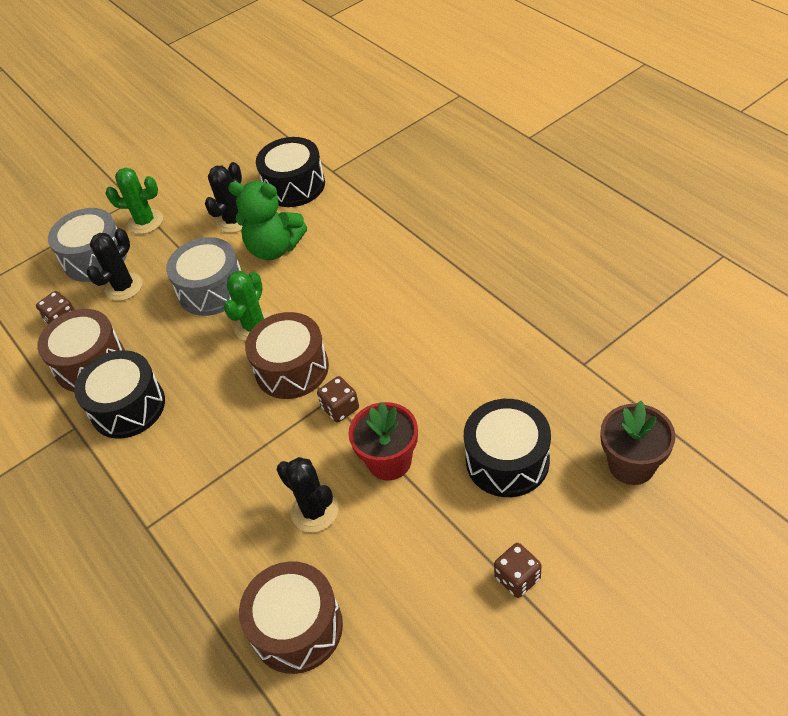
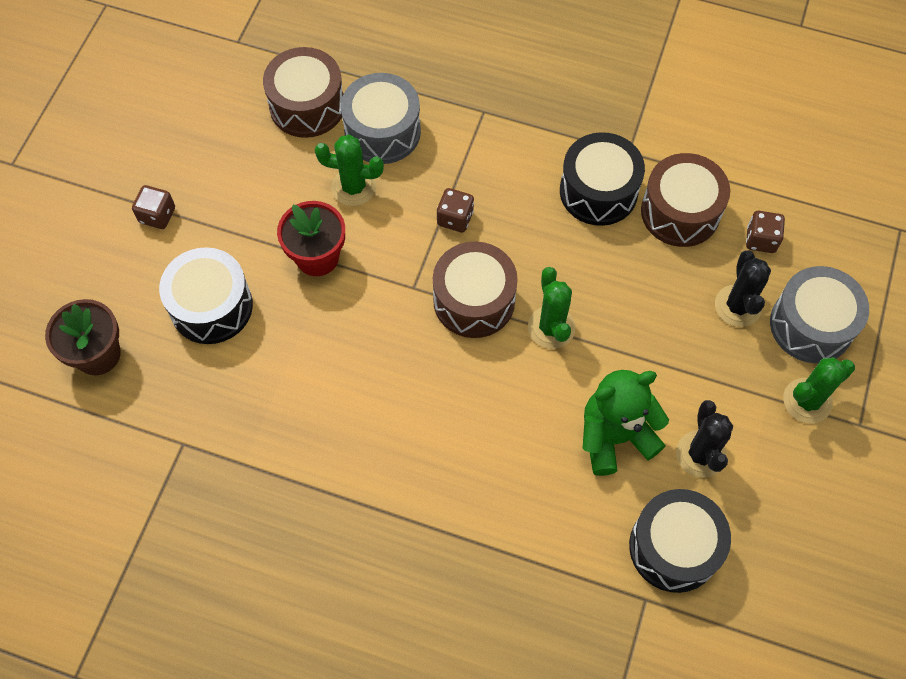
camera: 140 degrees right, 15 degrees up
(212, 290) = (637, 348): grey drum -> grey drum (382, 131)
(314, 511) = (353, 187): black cactus -> green cactus
(340, 408) = (396, 283): brown dice -> brown dice (455, 218)

